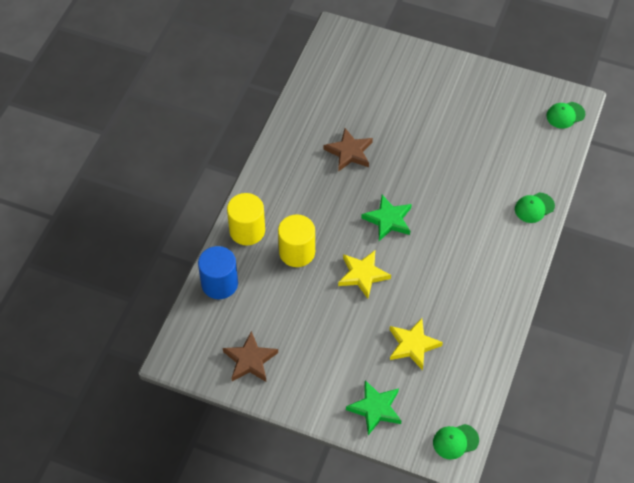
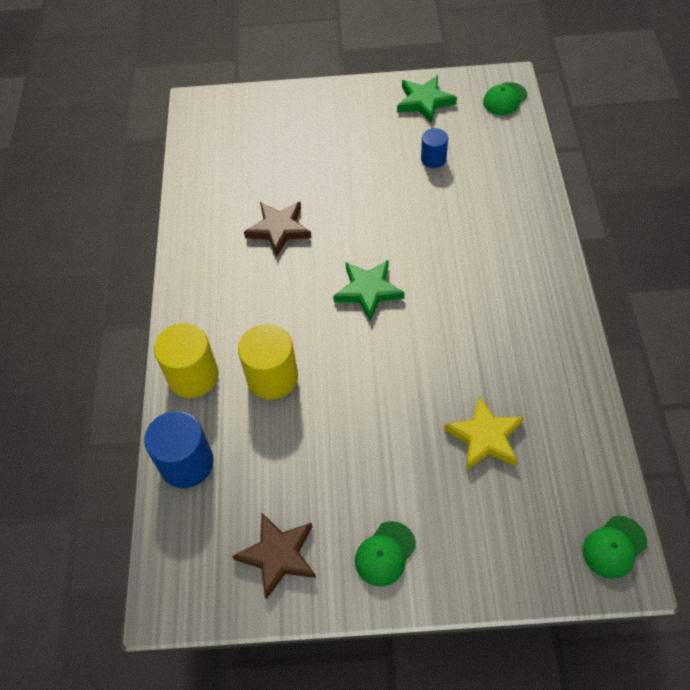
camera: 20 degrees left, 0 degrees up
(363, 275) = (372, 372): yellow star -> none
(375, 408) = (484, 548): green star -> green star (424, 101)
(485, 142) = (433, 159): none -> blue cylinder
(534, 208) = (532, 209): green cap -> green cap (385, 554)

